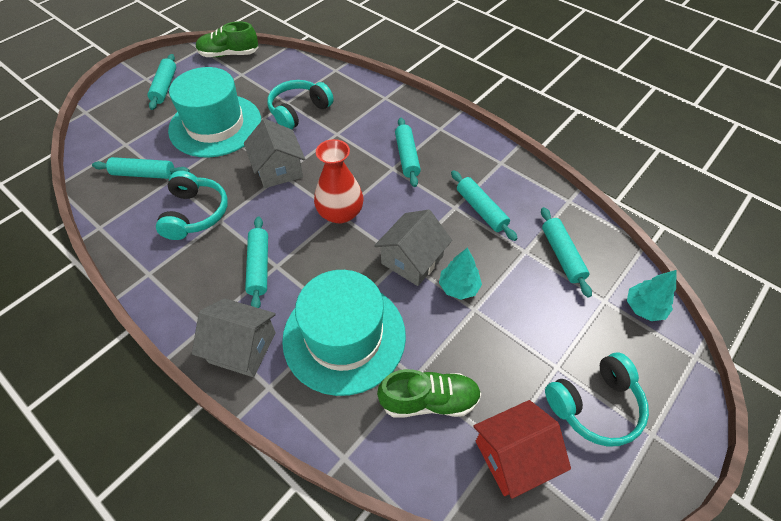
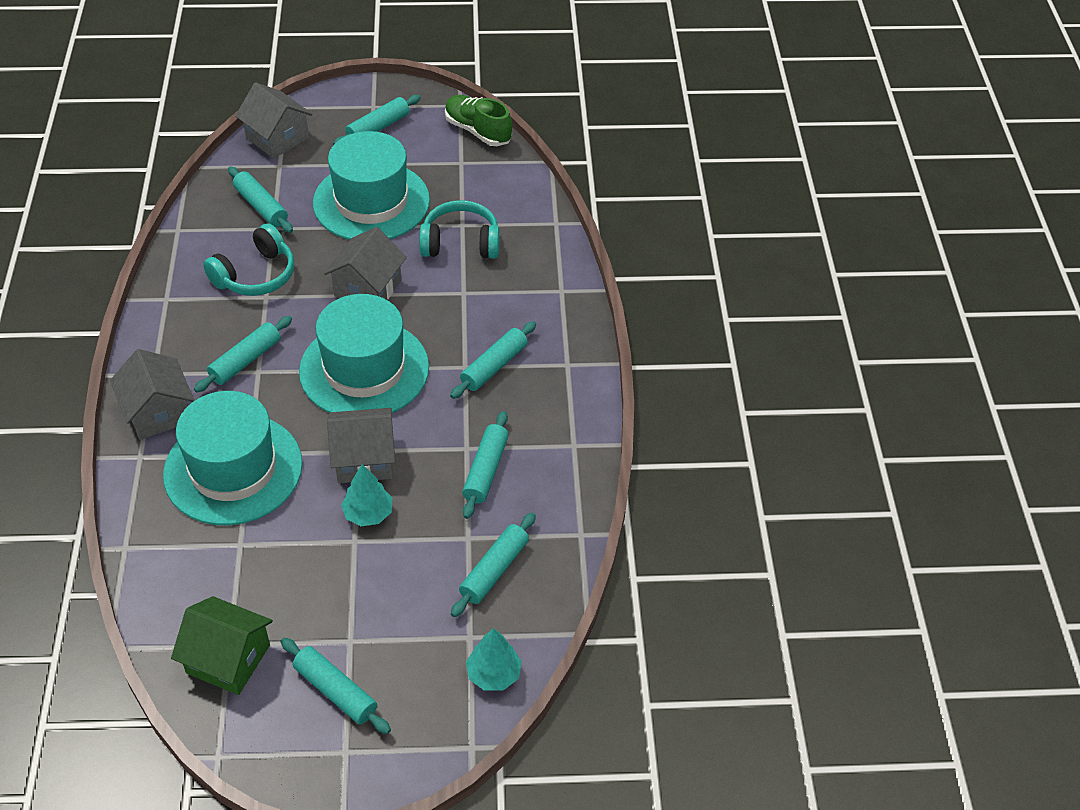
camera: 45 degrees right, 5 degrees down
(102, 131) = (277, 138): none -> grey house
(340, 213) = (364, 369): red vase -> turquoise hat
(429, 400) = (227, 568): green shoe -> none
(513, 456) = (228, 659): red house -> green house
(594, 405) = (335, 691): turquoise headphones -> turquoise rolling pin

